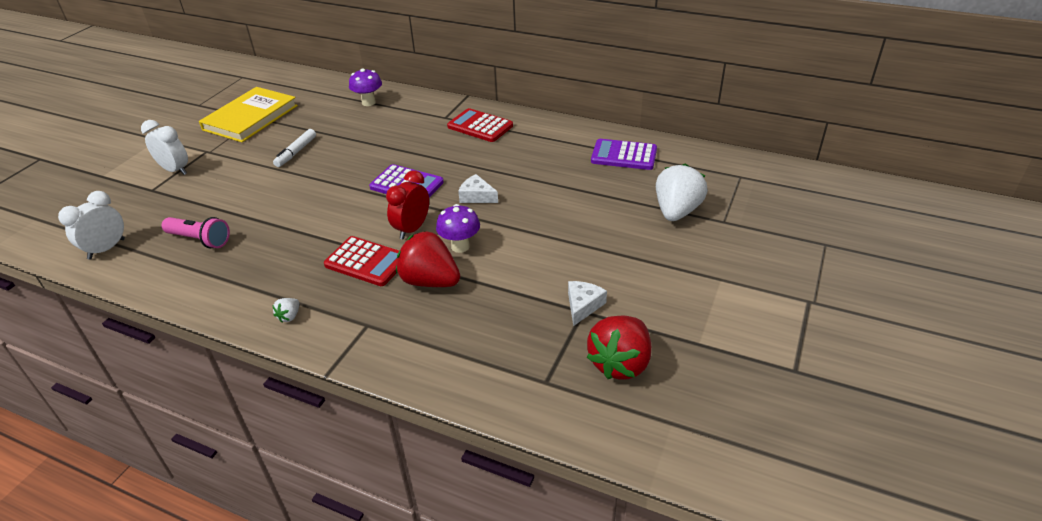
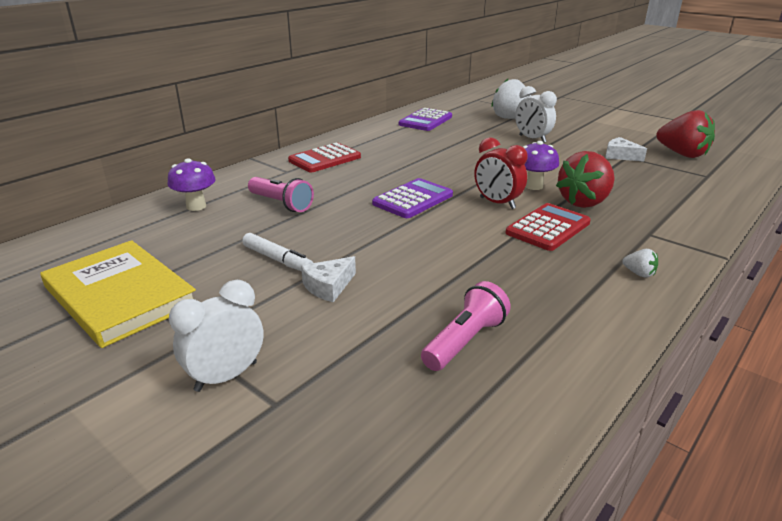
camera: 75 degrees left, 10 degrees down
(106, 249) = (453, 452): white clock -> white clock (532, 139)
(381, 131) = (281, 204): none -> pink flashlight
(476, 196) = (454, 172): white cheese -> white cheese (328, 286)

